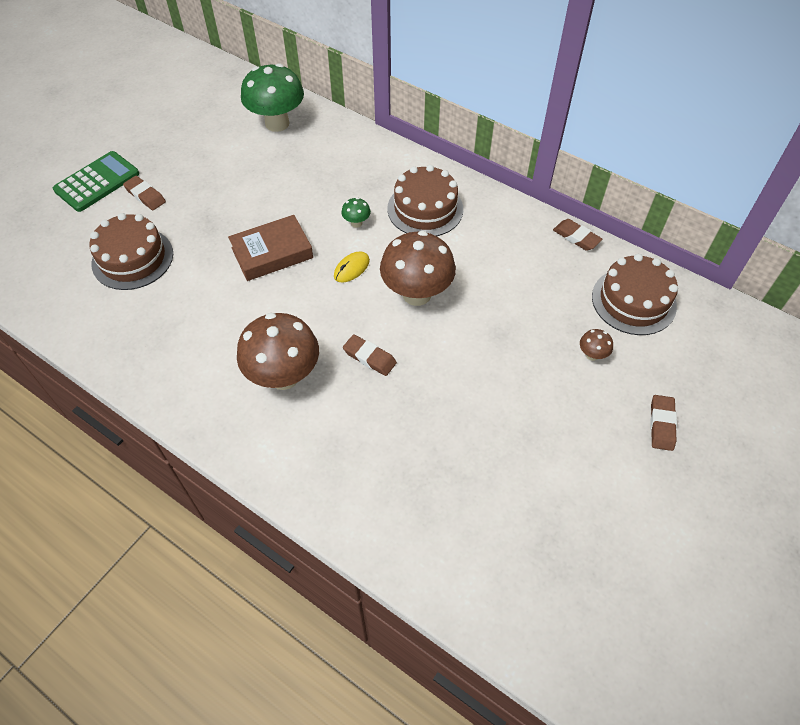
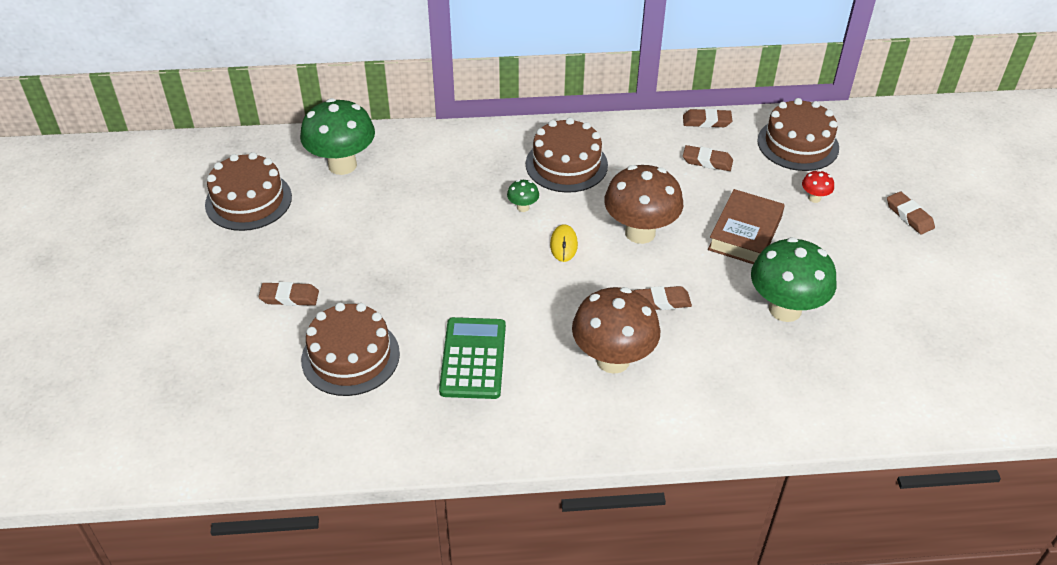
camera: 40 degrees left, 10 degrees down
(97, 182) = (219, 314): green calculator -> green calculator (473, 358)
(196, 116) = (248, 200): none -> brown cake
(272, 253) = (479, 273): brown book -> brown book (745, 233)
(455, 428) = (785, 309): none -> green mushroom
(537, 270) = (707, 161): none -> brown eraser
(592, 355) = (814, 198): brown mushroom -> red mushroom

